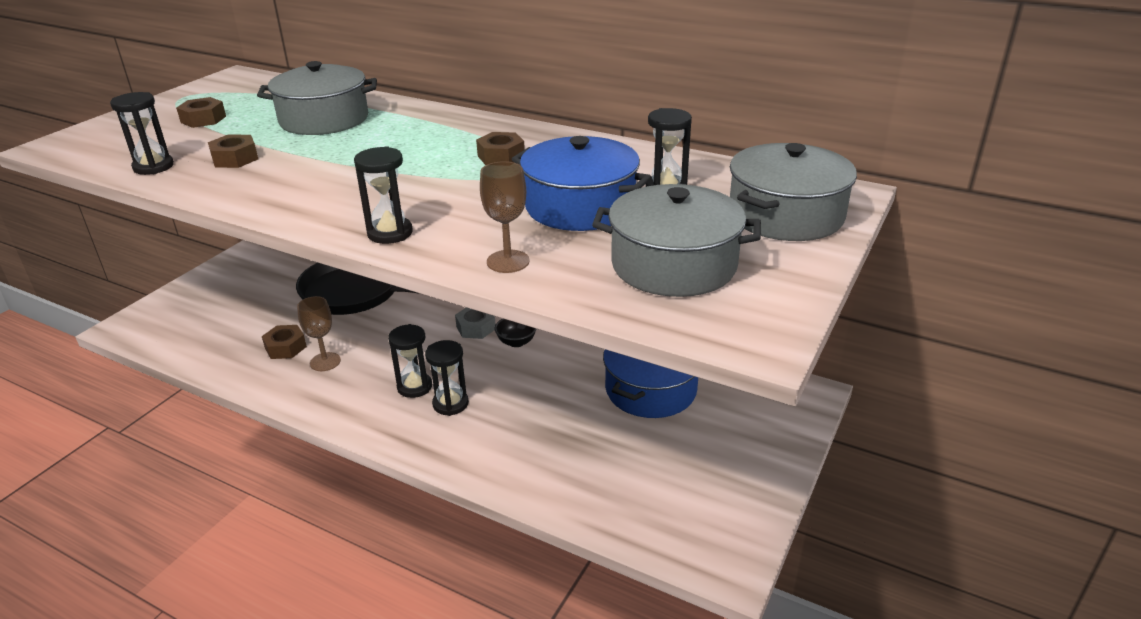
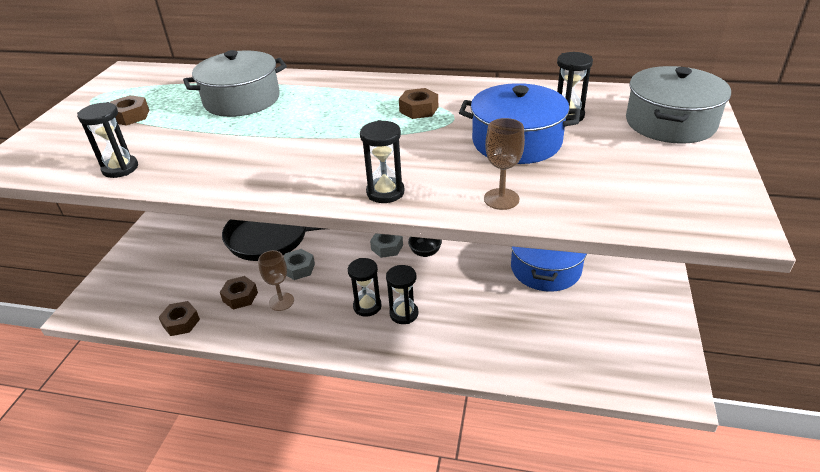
camera: 15 degrees left, 5 degrees up
(235, 159) = (191, 148): brown nut -> brown nut (181, 322)
(364, 331) = (298, 268): none -> grey nut
(673, 265) = (627, 178): grey pot -> none

